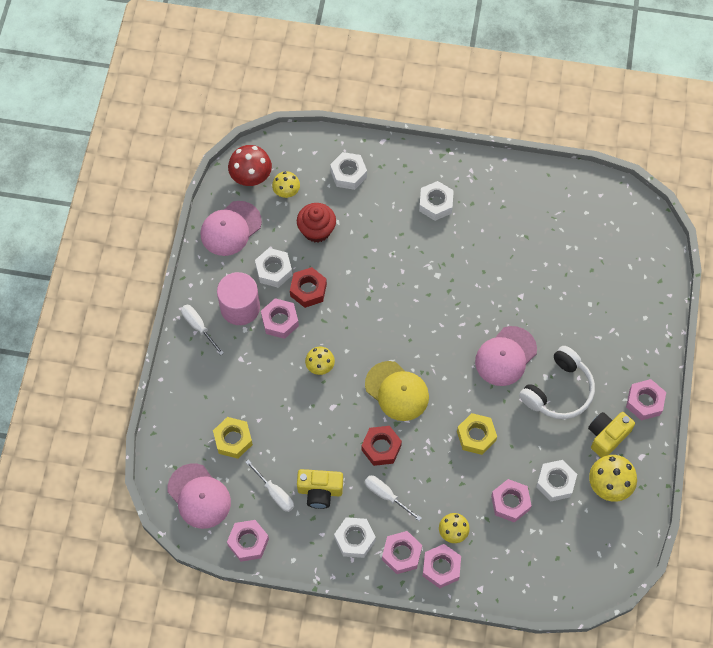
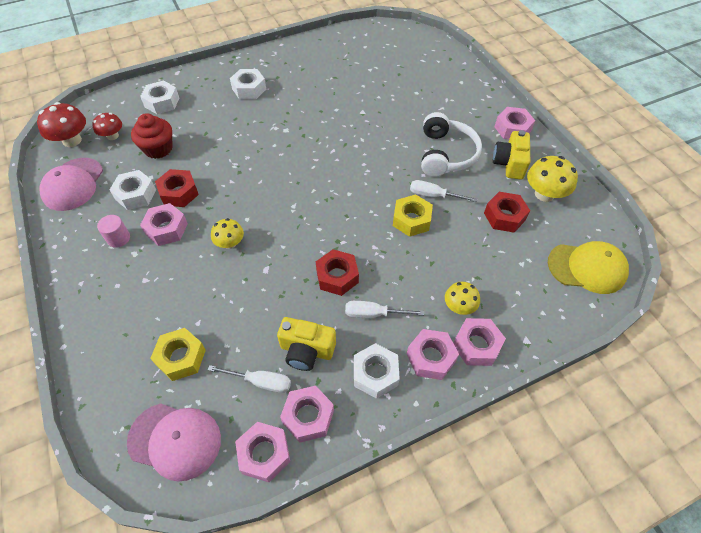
camera: 35 degrees left, 10 degrees down
(198, 327) = (82, 276): white screwdriver -> white screwdriver (433, 195)
(240, 307) = (118, 238): pink cylinder -> pink cylinder, size x0.52
(286, 191) = (112, 136): yellow mushroom -> red mushroom
(320, 491) = (306, 350): yellow camera -> yellow camera turned 45 degrees clockwise
(397, 391) = (316, 224): yellow cap -> yellow cap (587, 268)
(505, 356) = (385, 153): pink cap -> none
(510, 502) = (484, 253): pink nut -> pink nut (308, 416)
(555, 482) = (504, 216): white nut -> red nut

